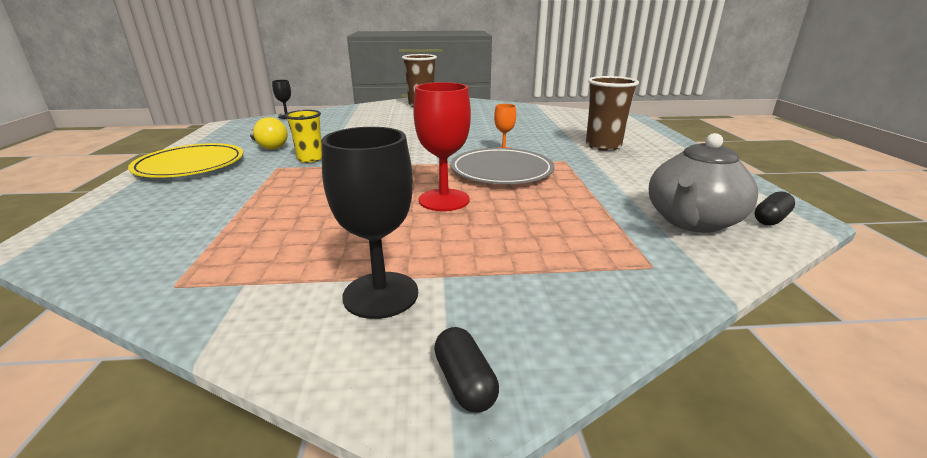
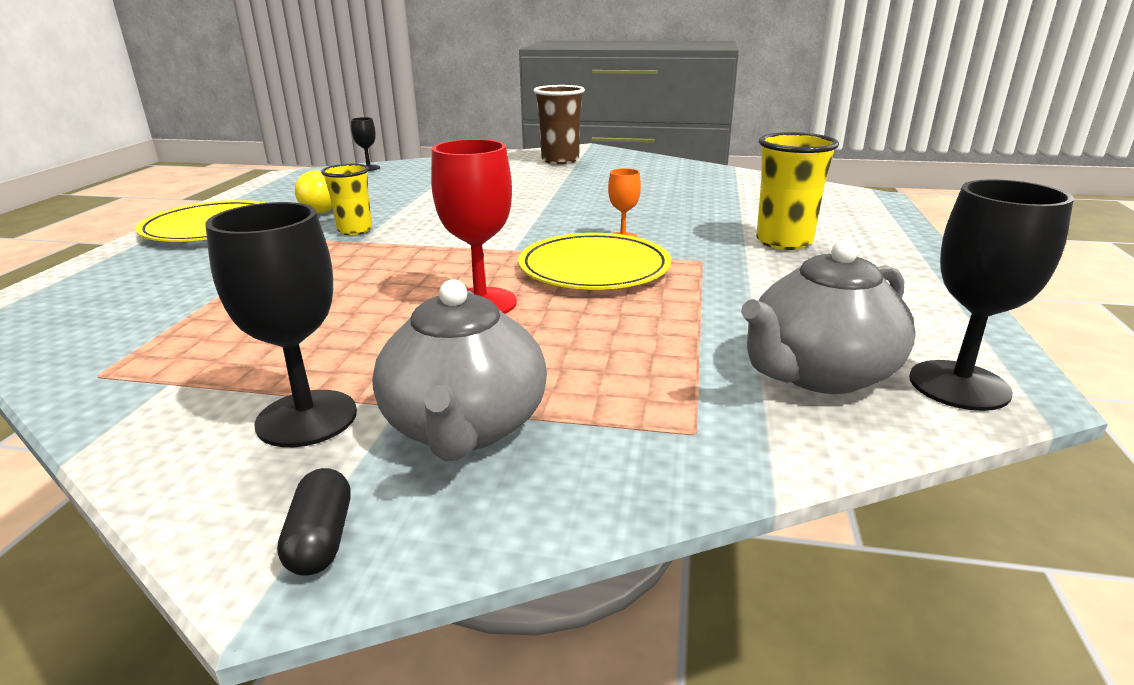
camera: 15 degrees right, 0 degrees up
(501, 171) = (594, 268): grey plate -> yellow plate
(503, 284) = (465, 427): none -> grey teapot
(603, 146) = (784, 241): brown cup -> yellow cup
(771, 219) = (959, 385): black capsule -> black goblet

